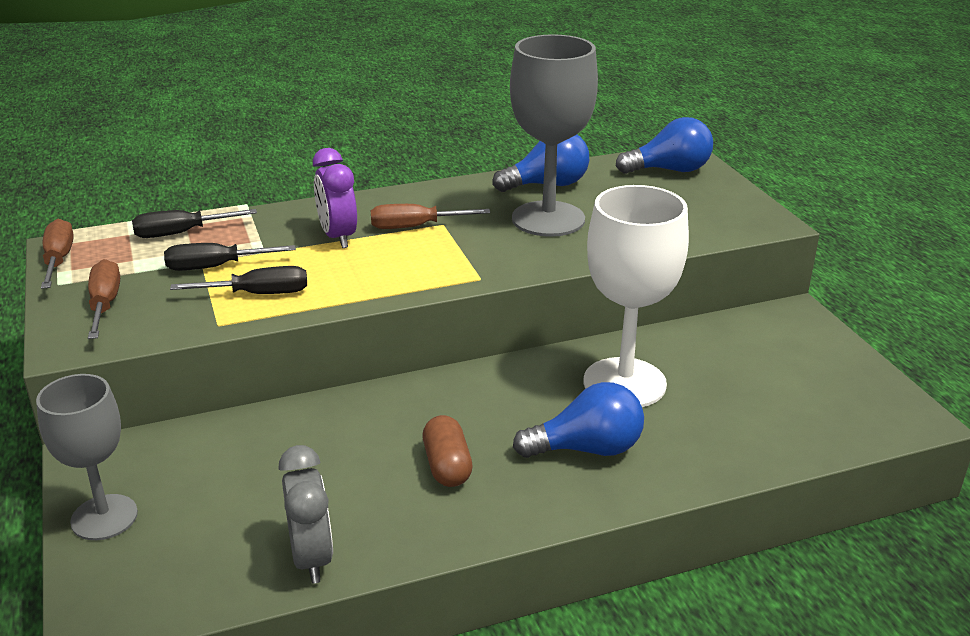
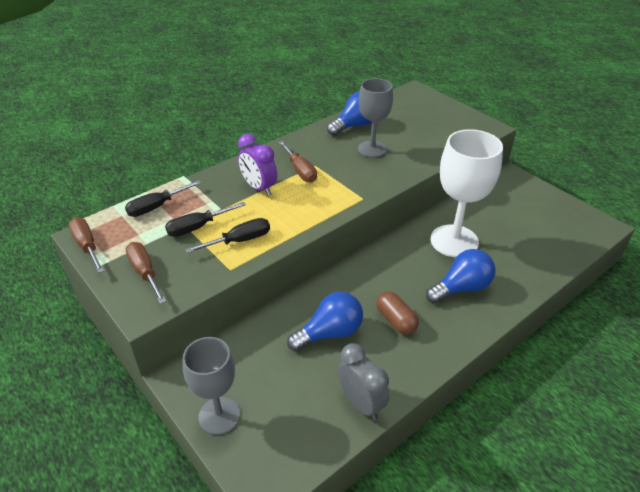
camera: 20 degrees left, 10 degrees up
(415, 227) = (300, 171): brown screwdriver -> brown screwdriver turned 90 degrees counterclockwise
(548, 219) = (372, 149): grey goblet -> grey goblet, size x0.65
(669, 170) = (414, 102): blue light bulb -> blue light bulb (330, 333)

